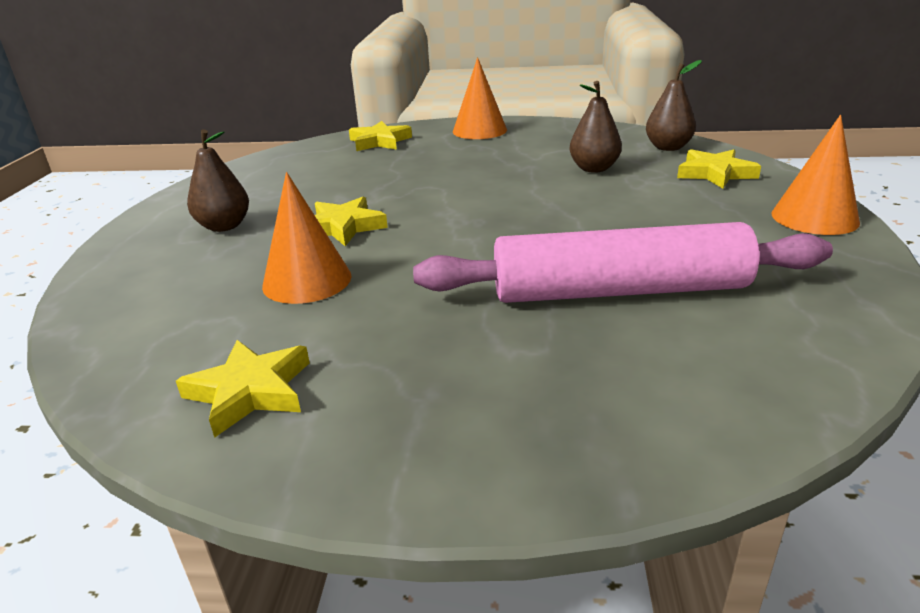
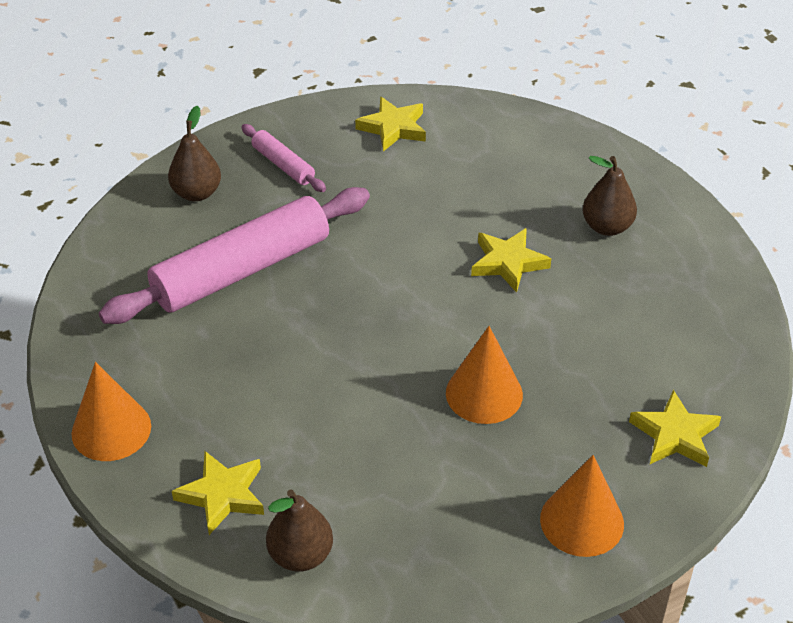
camera: 145 degrees right, 15 degrees up
(307, 280) = (461, 201): orange cone -> orange cone (484, 393)
(465, 396) = (283, 165): none -> pink rolling pin
(594, 169) = (360, 457): brown pear -> brown pear (196, 193)

